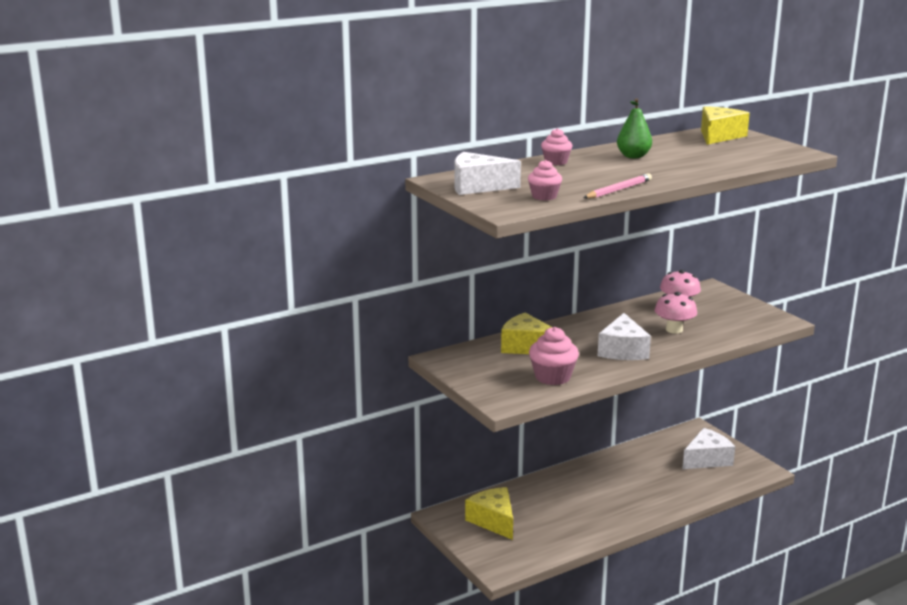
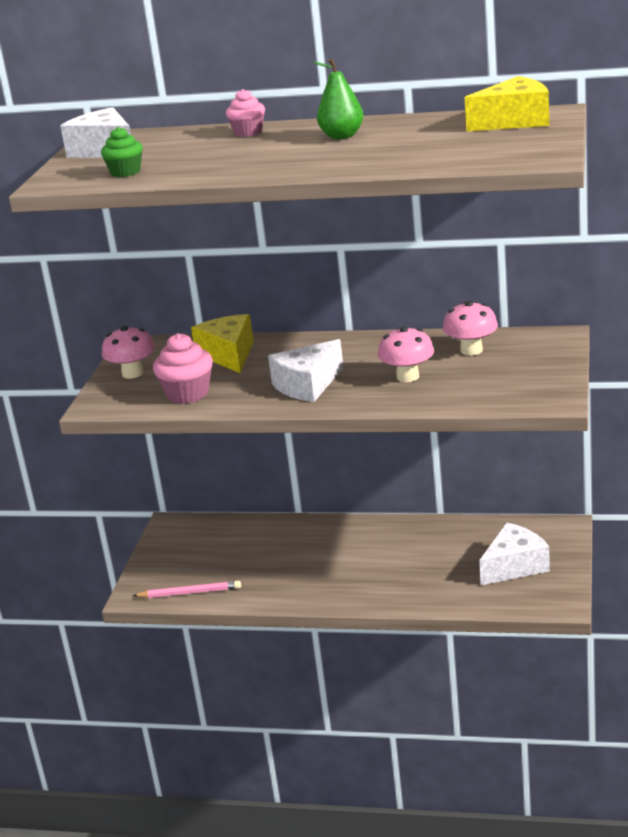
camera: 45 degrees right, 5 degrees up
(481, 376) = (132, 373): none -> pink mushroom
(493, 521) = (204, 547): yellow cheese -> none
(544, 196) = (125, 172): pink cupcake -> green cupcake
(618, 190) = (210, 176): pink pencil -> pink pencil (190, 593)
(707, 459) = (514, 566): white cheese -> white cheese turned 45 degrees counterclockwise

